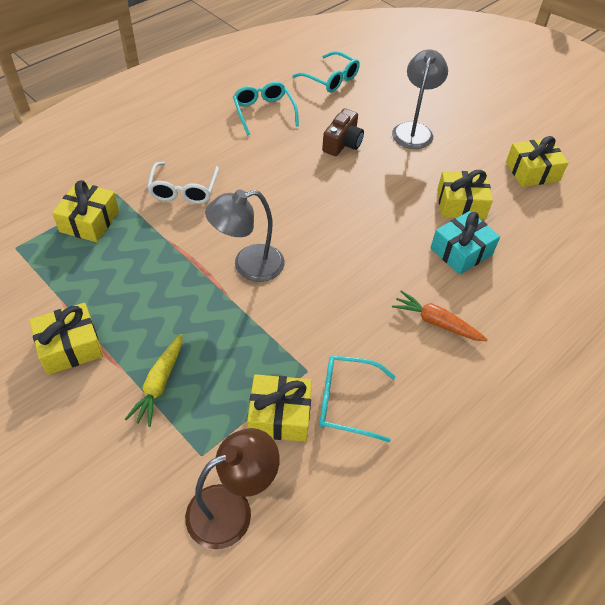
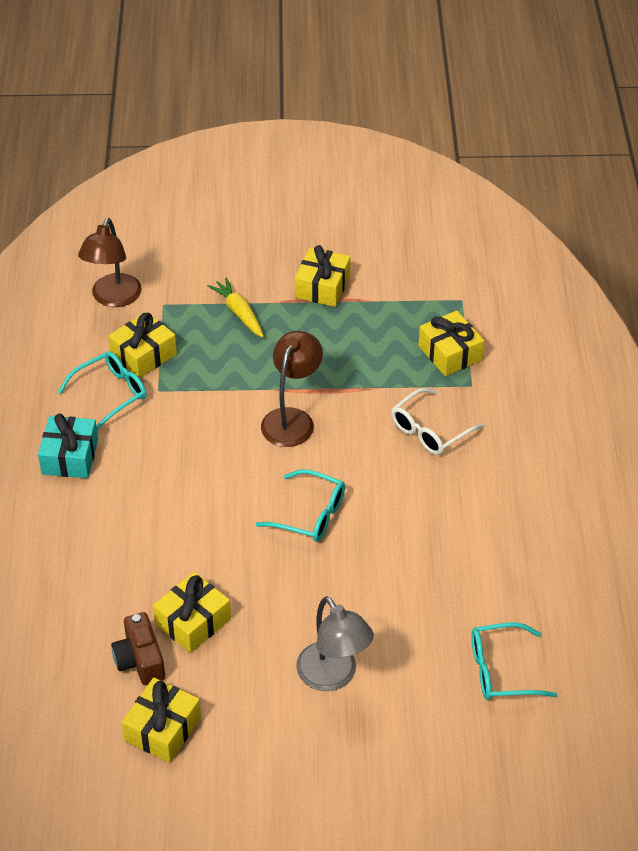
camera: 135 degrees right, 5 degrees down
(183, 190) = (430, 430): white glasses -> white glasses turned 90 degrees counterclockwise
(248, 266) = (292, 419): grey lamp -> brown lamp
(264, 112) = (495, 563): turquoise glasses -> turquoise glasses (310, 515)
(342, 143) = (376, 594): brown camera -> brown camera (140, 660)
(436, 322) = (104, 493): orange carrot -> none
(461, 251) = (144, 571): turquoise gift -> turquoise gift (70, 457)

